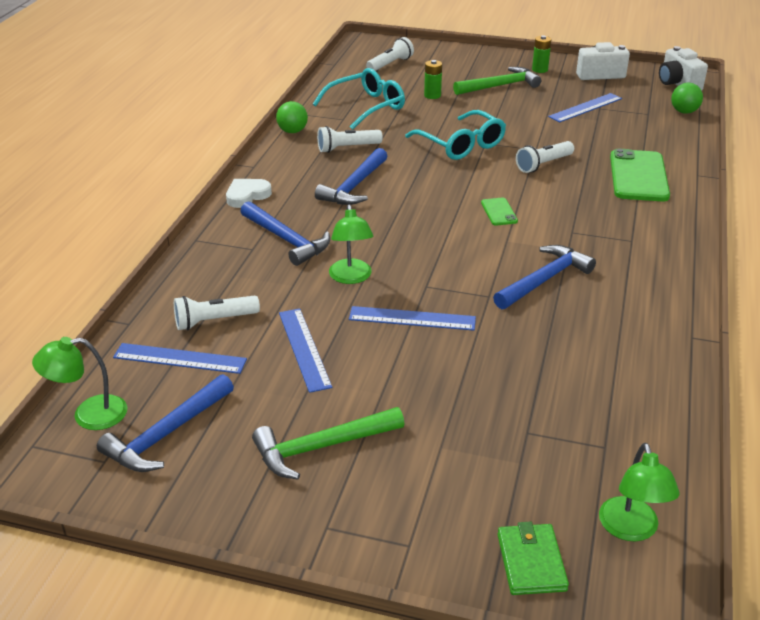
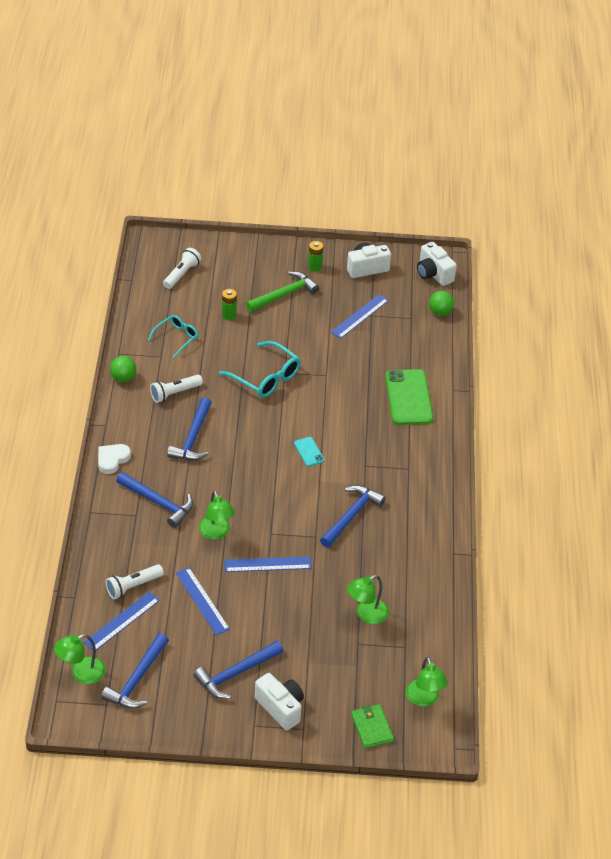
camera: 15 degrees left, 10 degrees up
(180, 358) = (122, 621): blue ruler -> blue ruler turned 45 degrees counterclockwise
(322, 447) = (236, 674): green hammer -> blue hammer
(367, 107) = (177, 337): turquoise glasses -> turquoise glasses, size x0.63
(379, 506) = (280, 708): none -> white camera
(499, 212) = (309, 452): green phone -> turquoise phone
(543, 164) = (335, 393): white flashlight -> none
(547, 396) = (366, 614): none -> green lamp

